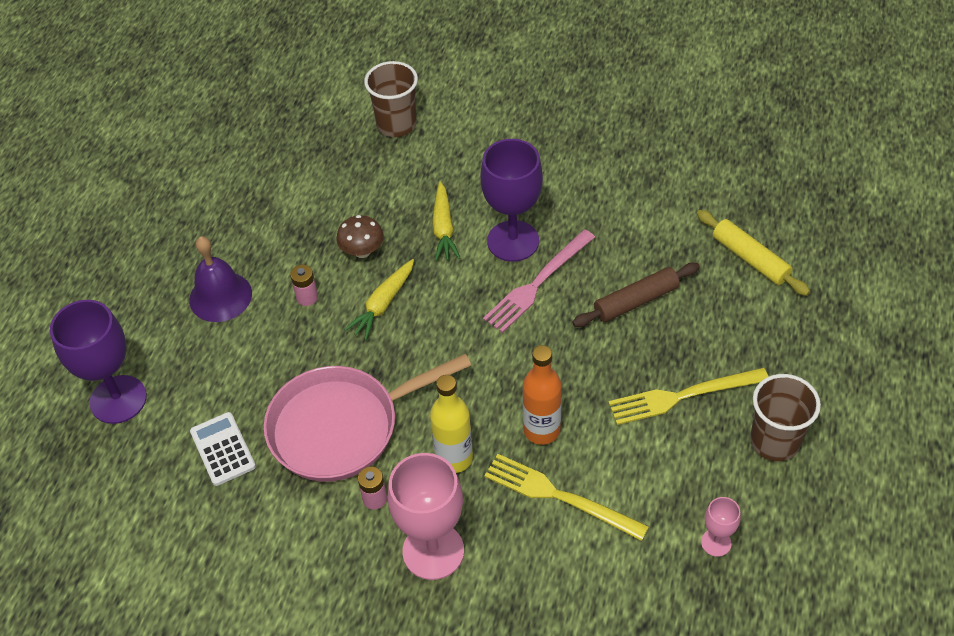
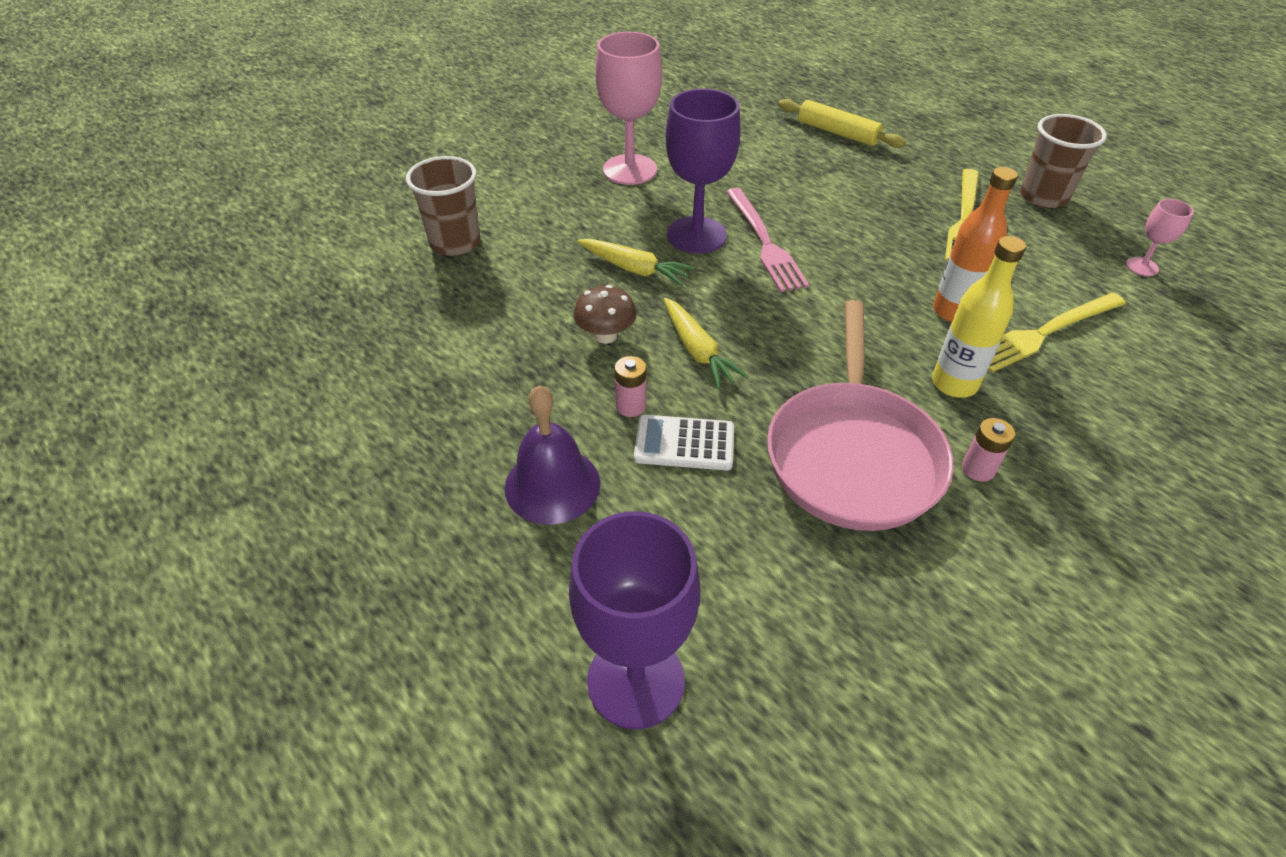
camera: 60 degrees left, 5 degrees down
(223, 449) = (813, 587): white calculator -> white calculator (684, 443)
(433, 551) = (1077, 450): pink goblet -> pink goblet (630, 170)
(636, 301) = (835, 200): brown rolling pin -> none
(750, 259) = (837, 133): yellow rolling pin -> yellow rolling pin turned 45 degrees clockwise

